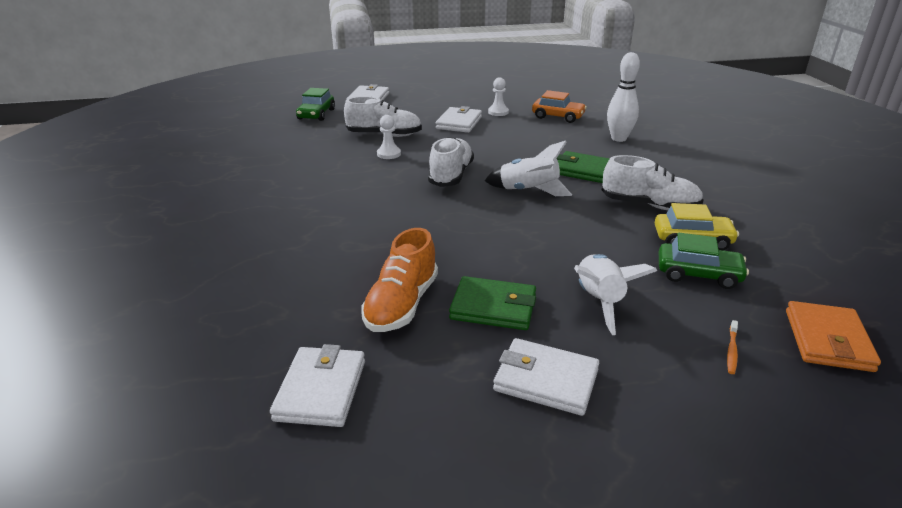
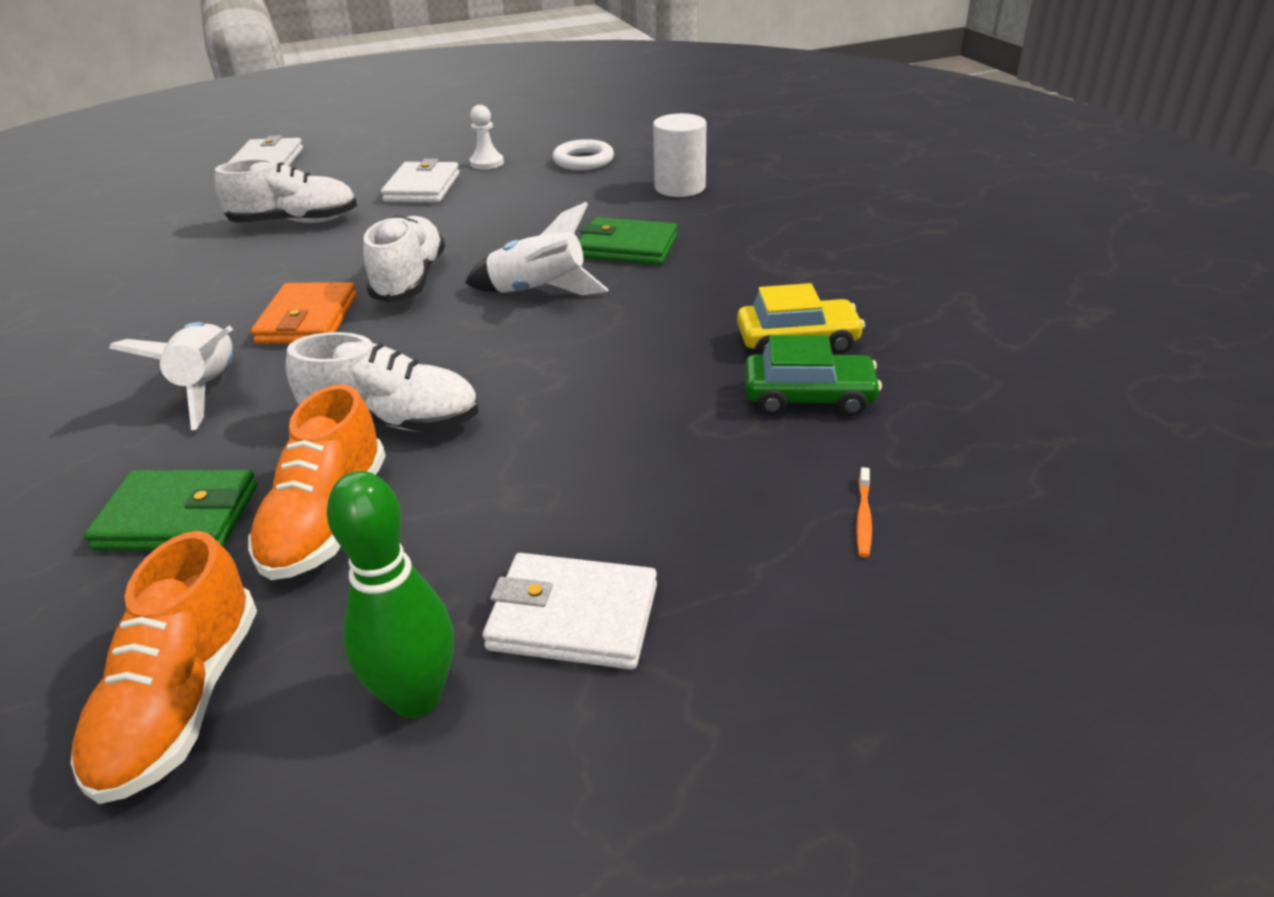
camera: 10 degrees left, 5 degrees up
(316, 114) = (175, 198): green car -> none
(321, 390) = (182, 702): white wallet -> orange shoe
(389, 154) = (303, 254): white pawn -> none
(452, 410) = (416, 698): none -> green bowling pin
(493, 307) = (484, 502): green wallet -> green wallet (178, 517)
(558, 116) = (583, 161): orange car -> white ring
(599, 301) = (656, 465): white rocket -> white rocket (208, 388)
(619, 138) = (680, 187): white bowling pin -> white cylinder
(649, 205) = (730, 293): white shoe -> white shoe (392, 422)
(827, 340) = (1003, 478): orange wallet -> orange wallet (308, 319)

